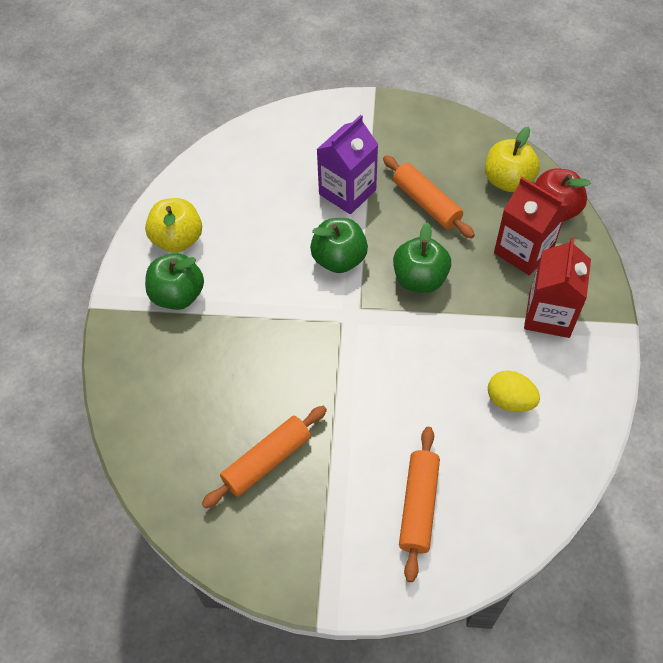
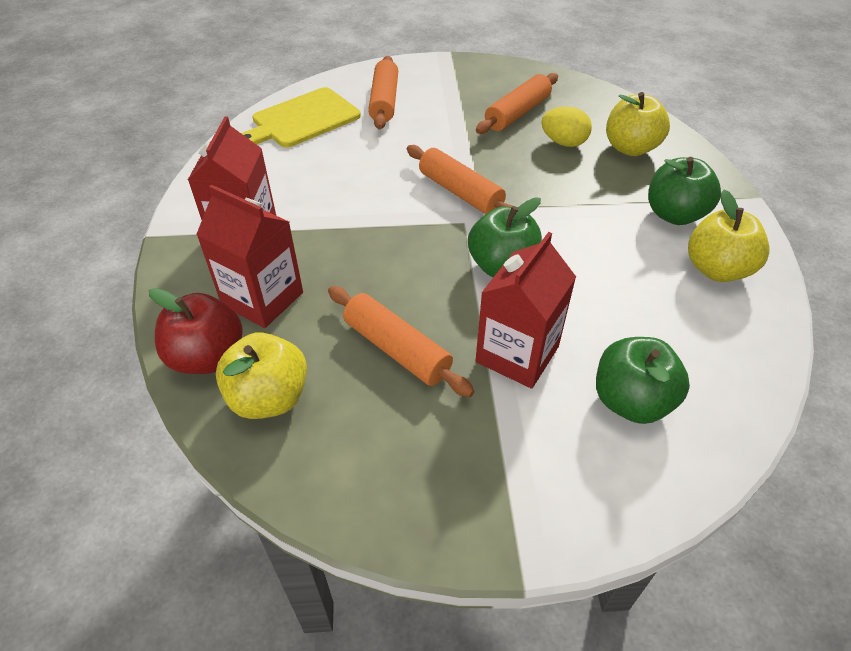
camera: 170 degrees right, 10 degrees down
(171, 385) = (630, 148): none -> yellow apple
(347, 192) = (517, 354): purple carton -> red carton
(356, 343) = (460, 192): none -> orange rolling pin
(420, 279) = (398, 255): green apple -> green apple (631, 401)
(510, 401) = (300, 164): yellow egg -> yellow egg (563, 142)
(515, 480) = (302, 119): none -> yellow cutting board

